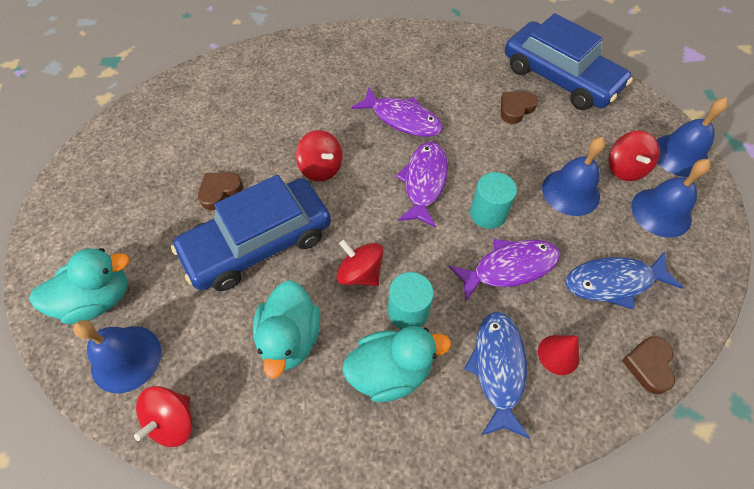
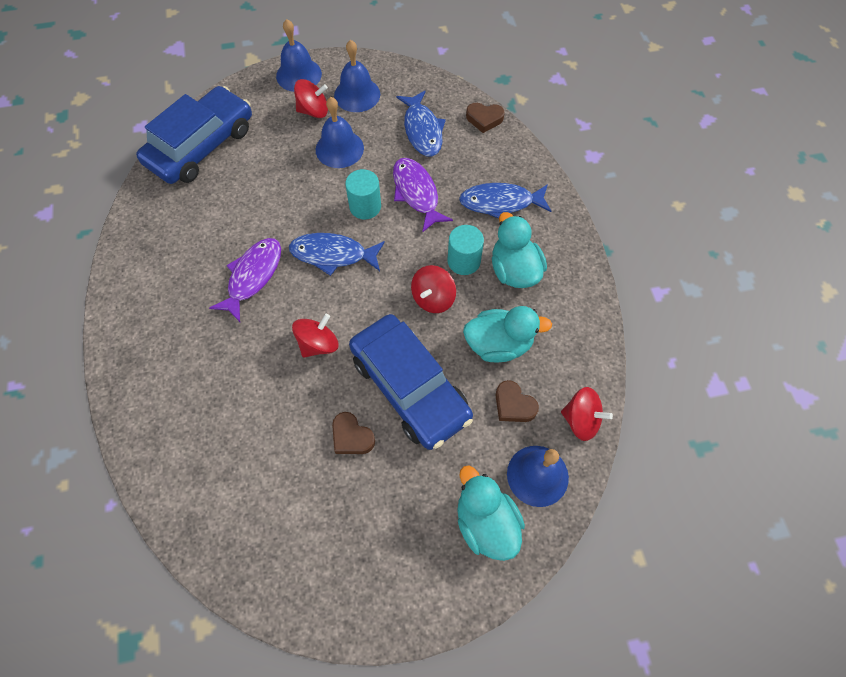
camera: 95 degrees left, 5 degrees up
(424, 182) = (333, 254): purple fish -> blue fish
(515, 109) = (242, 182): brown heart -> brown heart (513, 405)
(558, 354) = (484, 167): red cone -> none

